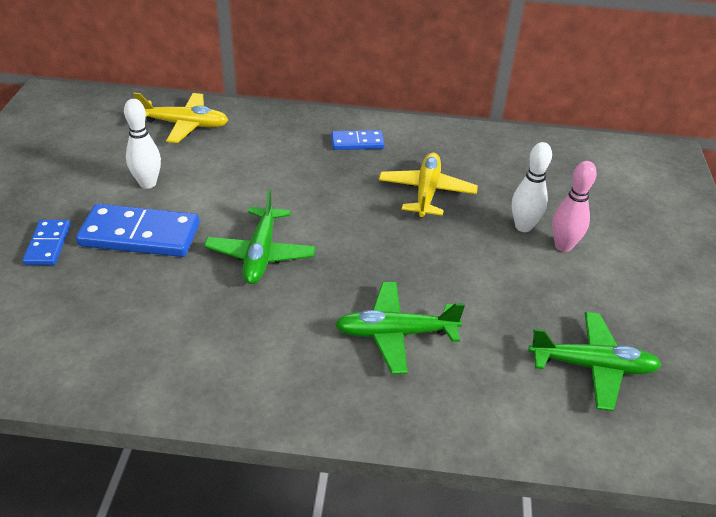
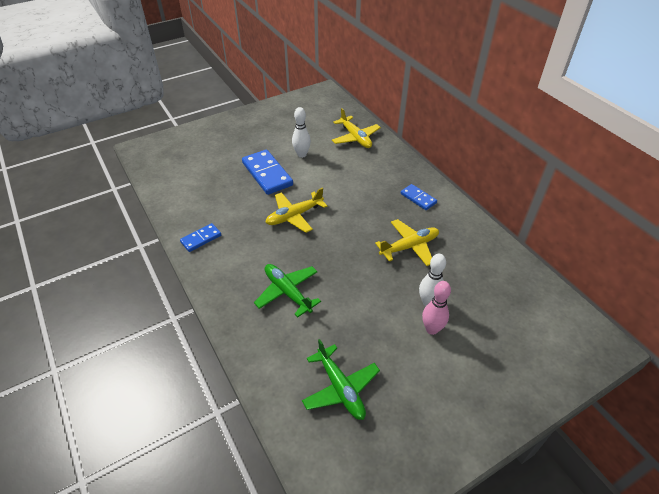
camera: 55 degrees right, 5 degrees up
(48, 245) = (235, 155): blue domino -> blue domino (201, 239)
(261, 254) = (294, 216): green plane -> yellow plane

